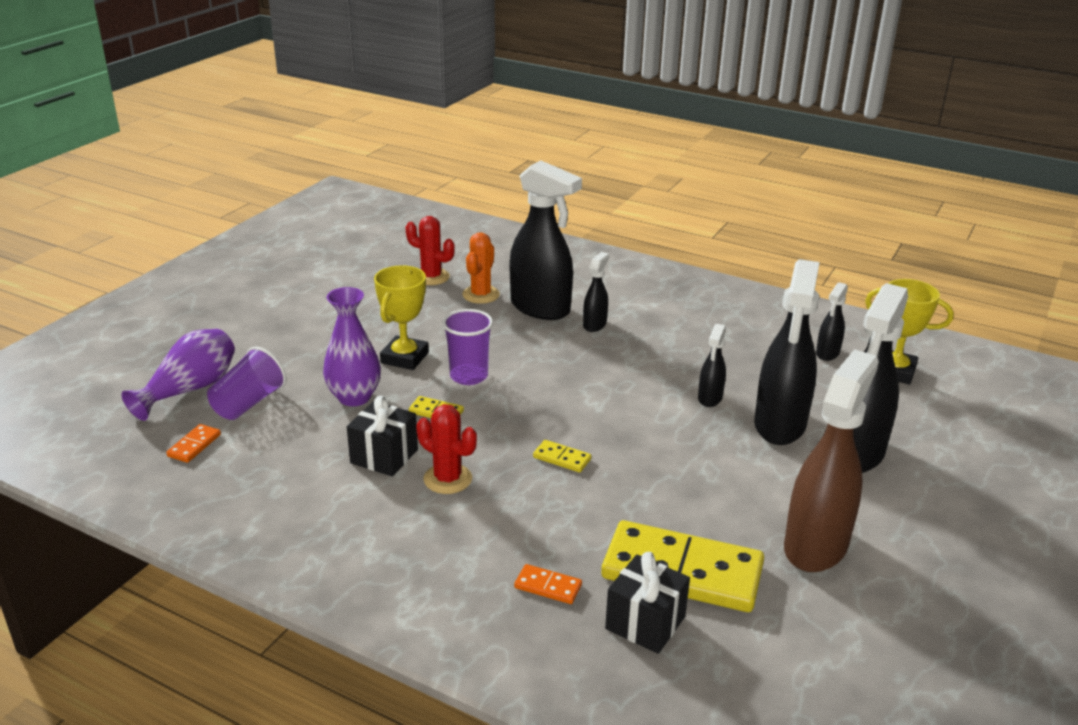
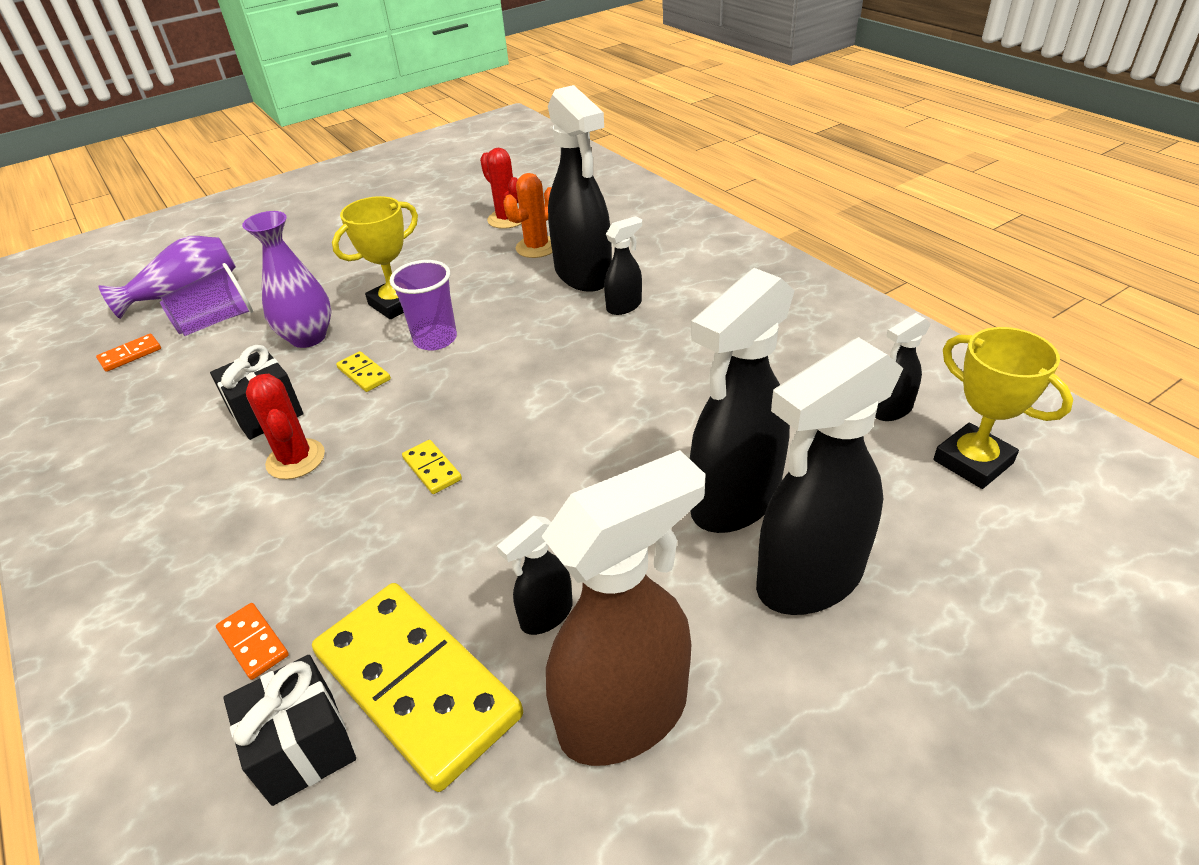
camera: 30 degrees right, 10 degrees up
(710, 398) = (675, 436): black spray bottle -> black spray bottle (546, 615)

